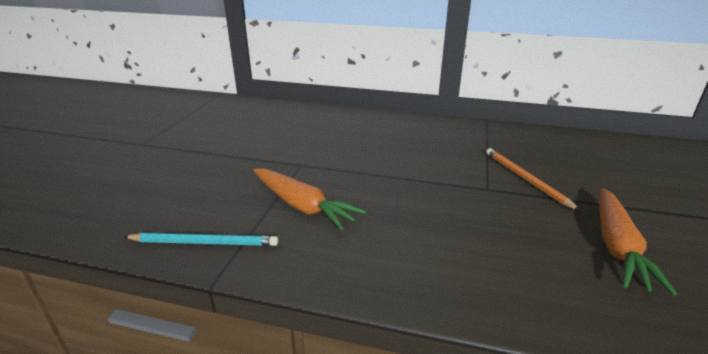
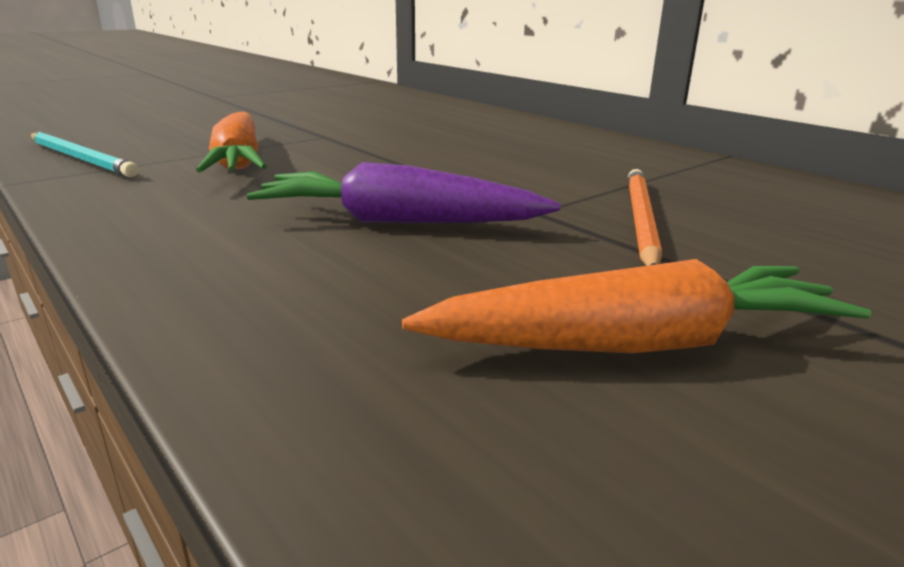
camera: 35 degrees right, 5 degrees down
(456, 219) = (398, 222): none -> purple carrot
(617, 246) = (638, 344): orange carrot -> orange carrot turned 150 degrees counterclockwise

